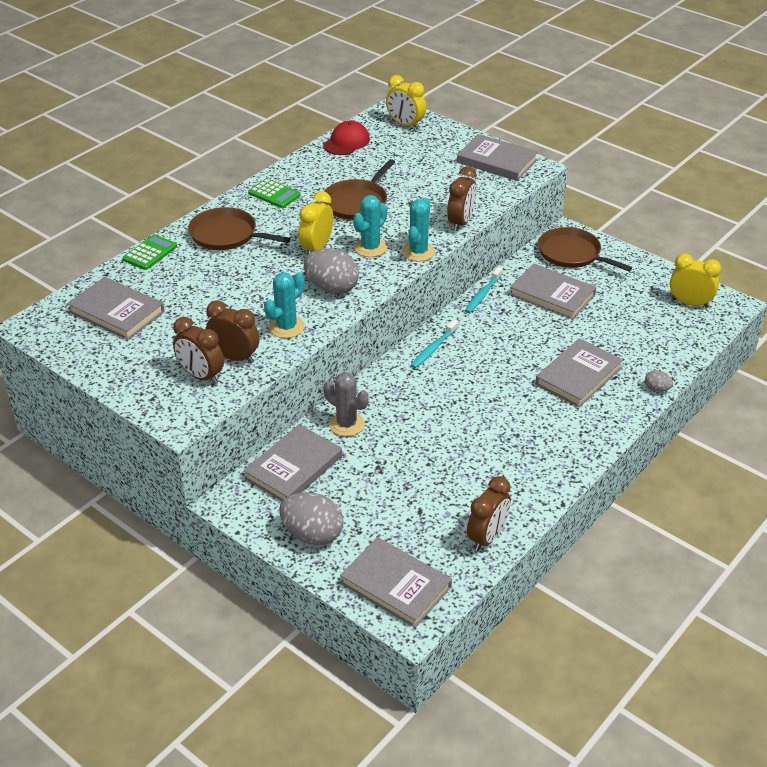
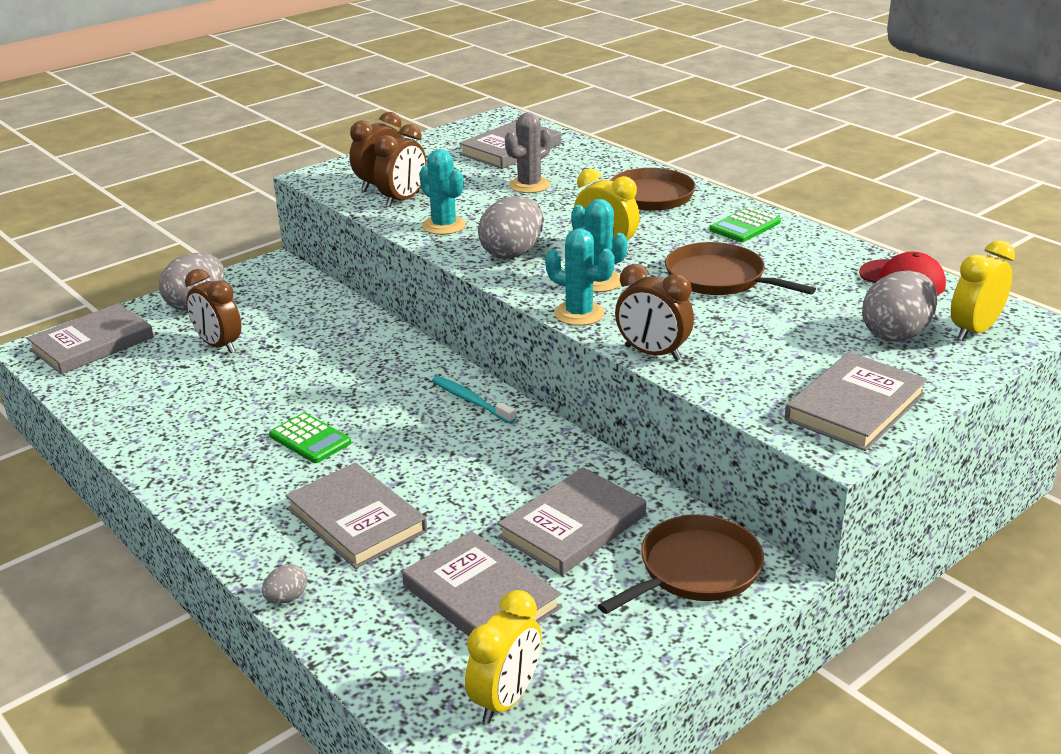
camera: 100 degrees right, 10 degrees down
(150, 253) = (618, 161): green calculator -> green calculator (310, 439)
(293, 467) = (300, 298): grey book -> grey book (481, 597)
(346, 424) = (352, 331): grey cactus -> grey cactus (529, 185)
(415, 147) = (896, 334): none -> grey egg
(483, 294) = (588, 456): turquoise toothbrush -> none
(487, 537) = (110, 404): brown clock -> brown clock (219, 345)

